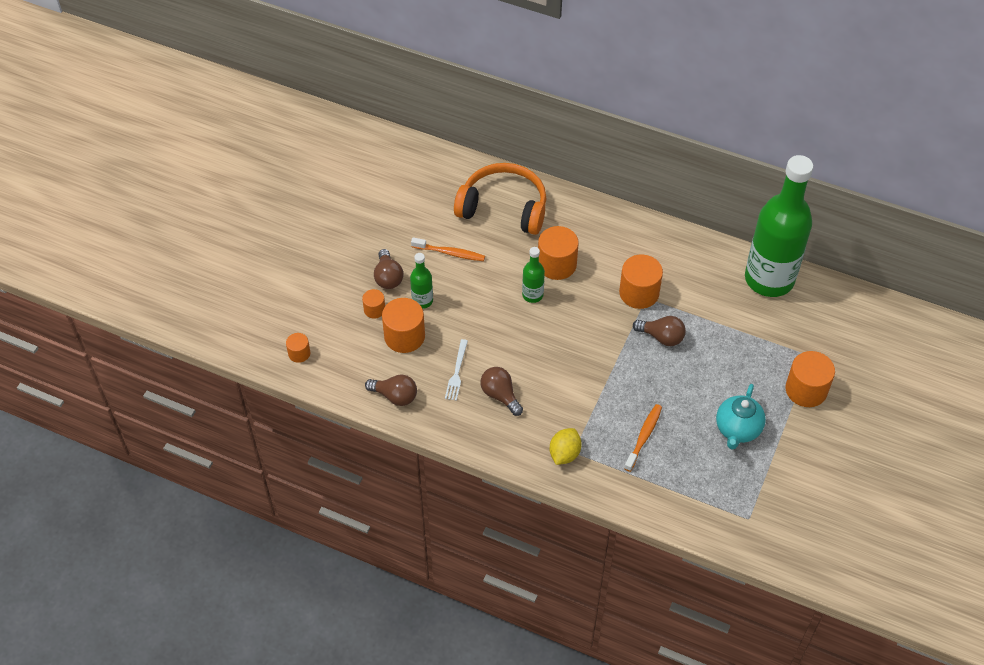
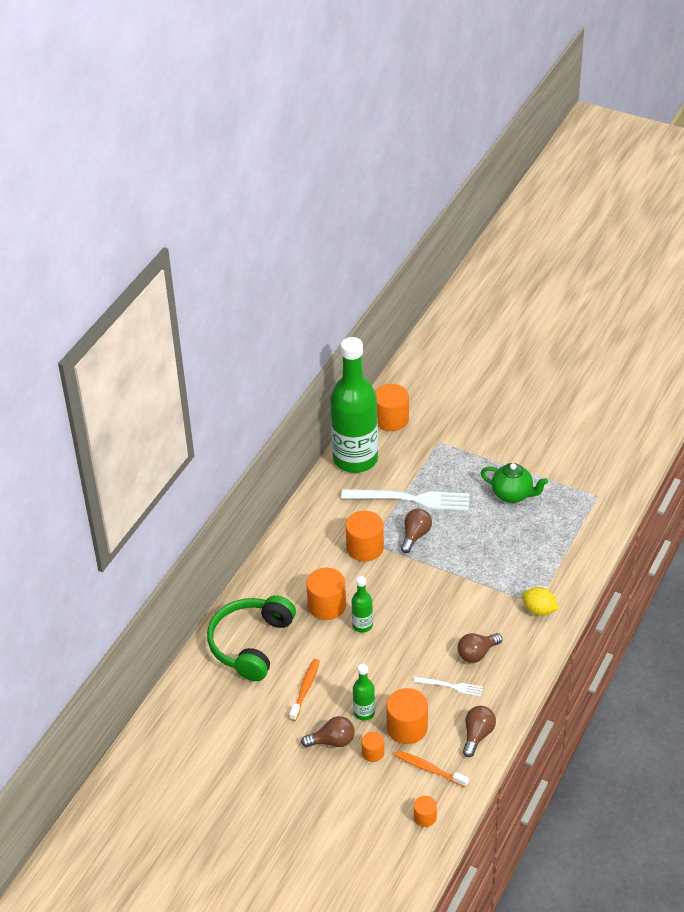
camera: 85 degrees left, 10 degrees down
(504, 207) = (251, 644): orange headphones -> green headphones
(644, 437) = (520, 555): orange toothbrush -> orange toothbrush (429, 769)
(715, 331) = (410, 499): none -> white fork
(737, 430) = (512, 494): turquoise teapot -> green teapot
(806, 390) = (473, 448): orange cylinder -> orange cylinder (391, 419)

